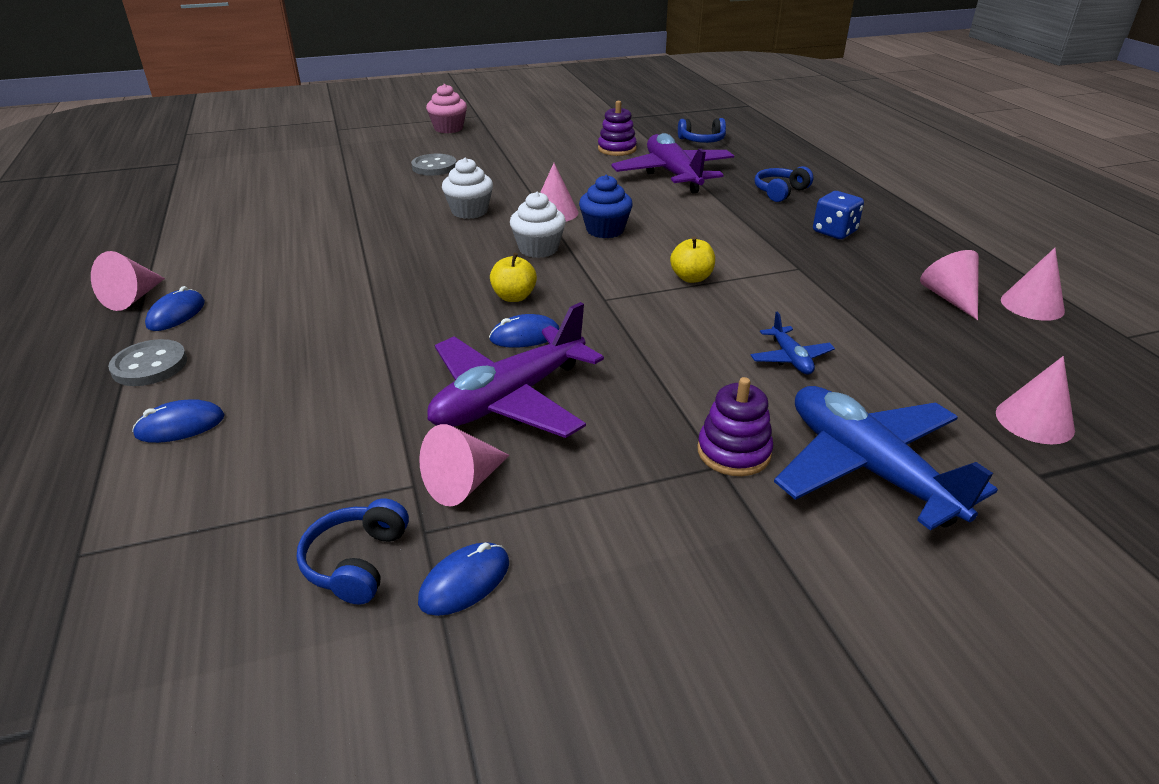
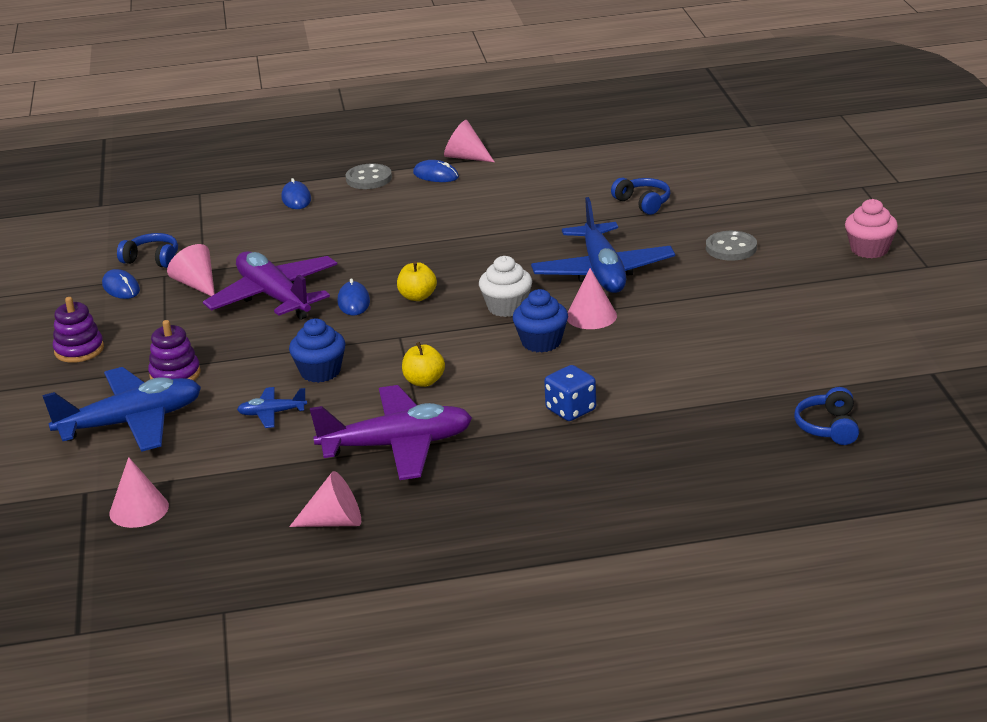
camera: 100 degrees right, 5 degrees down
(469, 211) = (603, 272): white cupcake -> blue plane
(617, 149) = (791, 360): purple stacking toy -> purple stacking toy (79, 350)
(673, 174) = (696, 394): purple plane -> purple plane (397, 446)
(691, 338) = (320, 372): none -> blue cupcake
(780, 192) = (629, 463): blue headphones -> blue headphones (643, 203)
(834, 232) = (505, 482): blue dice -> blue dice (571, 410)
(1032, 305) = (302, 571): pink cone -> none

